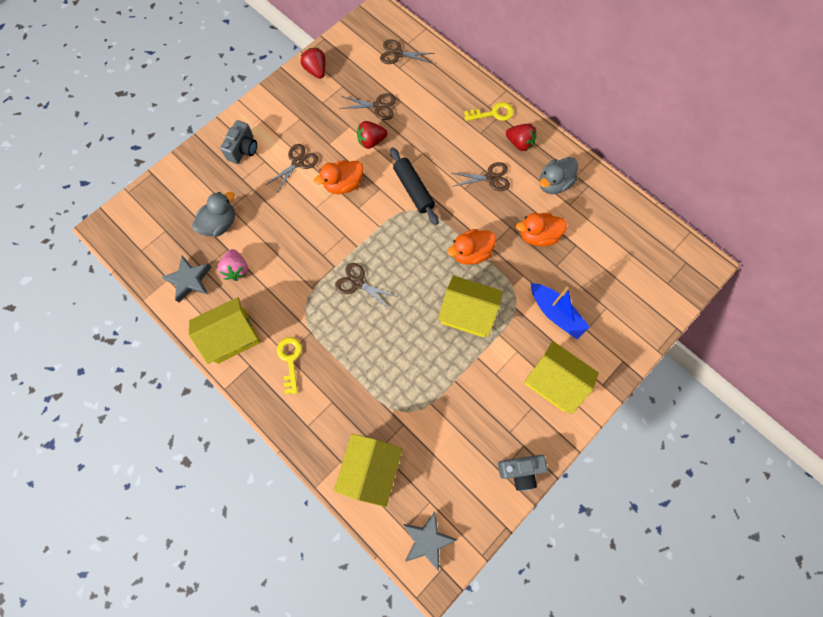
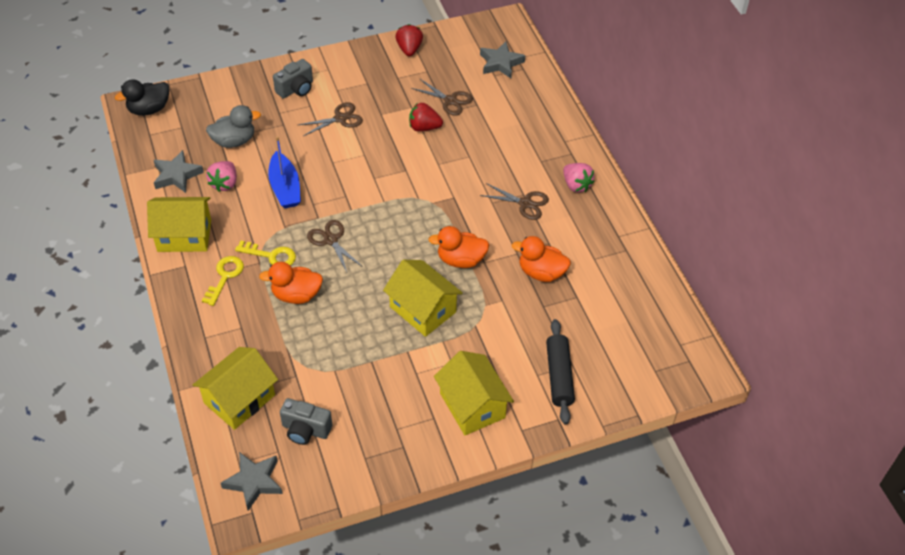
camera: 25 degrees right, 20 degrees down
(125, 225) = (149, 109): none -> black duck
(343, 185) = (372, 153): orange duck -> orange duck (296, 295)
(397, 53) = (500, 63): brown scissors -> grey star
(413, 189) = (439, 183): black rolling pin -> black rolling pin (559, 376)
(493, 113) = (565, 149): yellow key -> yellow key (271, 255)
(519, 143) = (576, 185): red strawberry -> pink strawberry
(520, 471) = (385, 466): grey camera -> grey camera (305, 430)
(554, 184) = (589, 234): grey duck -> none
(556, 313) = (514, 347): blue boat -> blue boat (285, 188)

